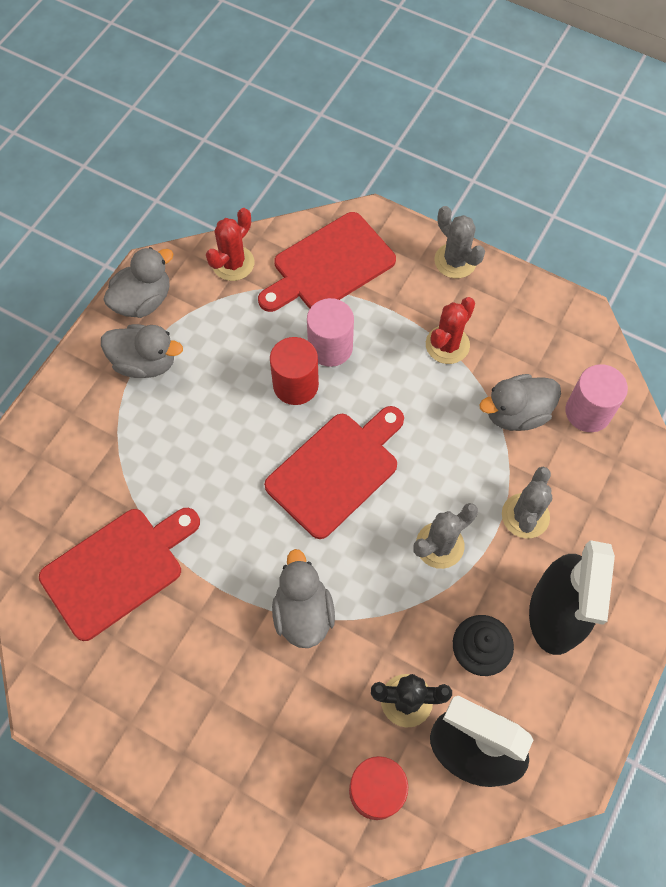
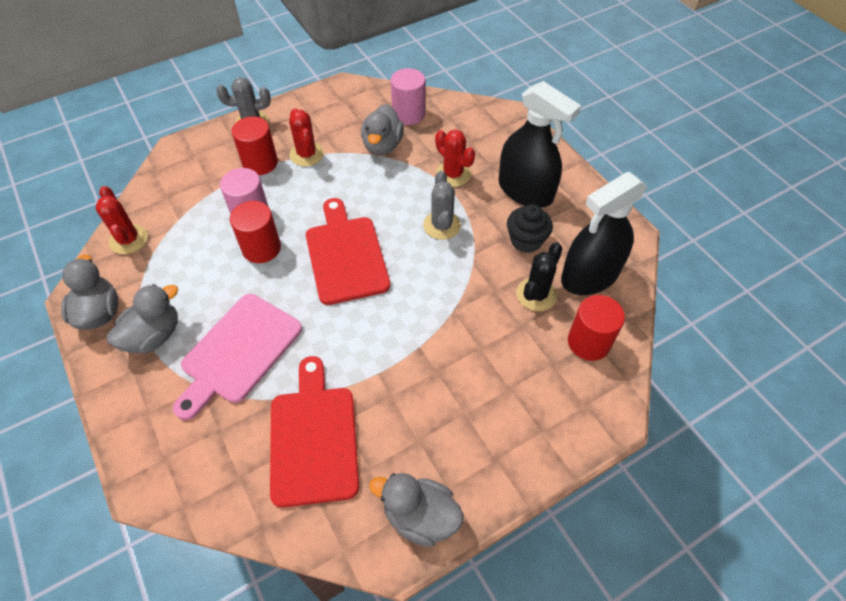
camera: 60 degrees left, 10 degrees down
(168, 445) = (238, 352): none -> pink cutting board
(303, 613) = (436, 325): grey duck -> grey duck (420, 516)
(329, 265) = (188, 186): red cutting board -> none
(404, 308) = (260, 163): none -> red cylinder
(525, 516) = (453, 174): grey cactus -> red cactus

